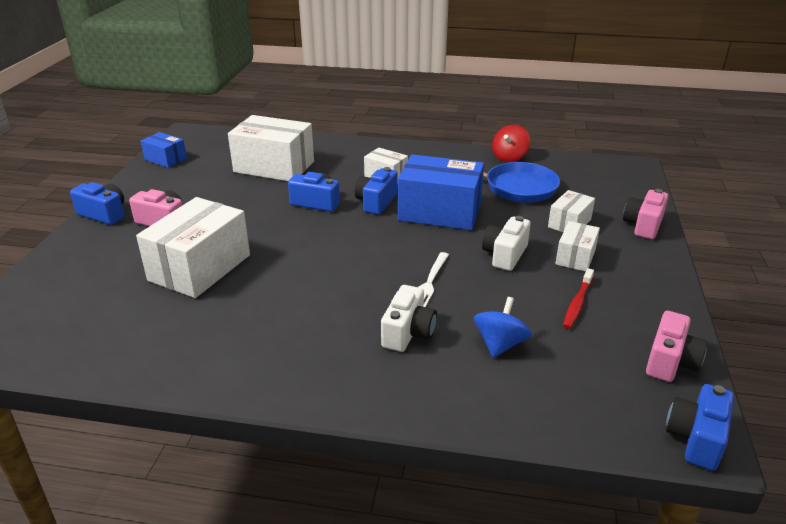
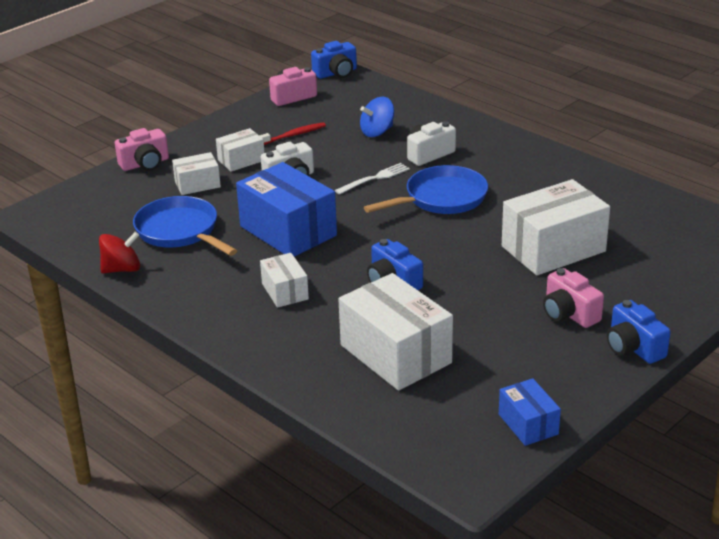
camera: 145 degrees left, 0 degrees up
(343, 282) = (441, 198): none -> blue pan
(376, 202) = (333, 262): blue camera -> none

